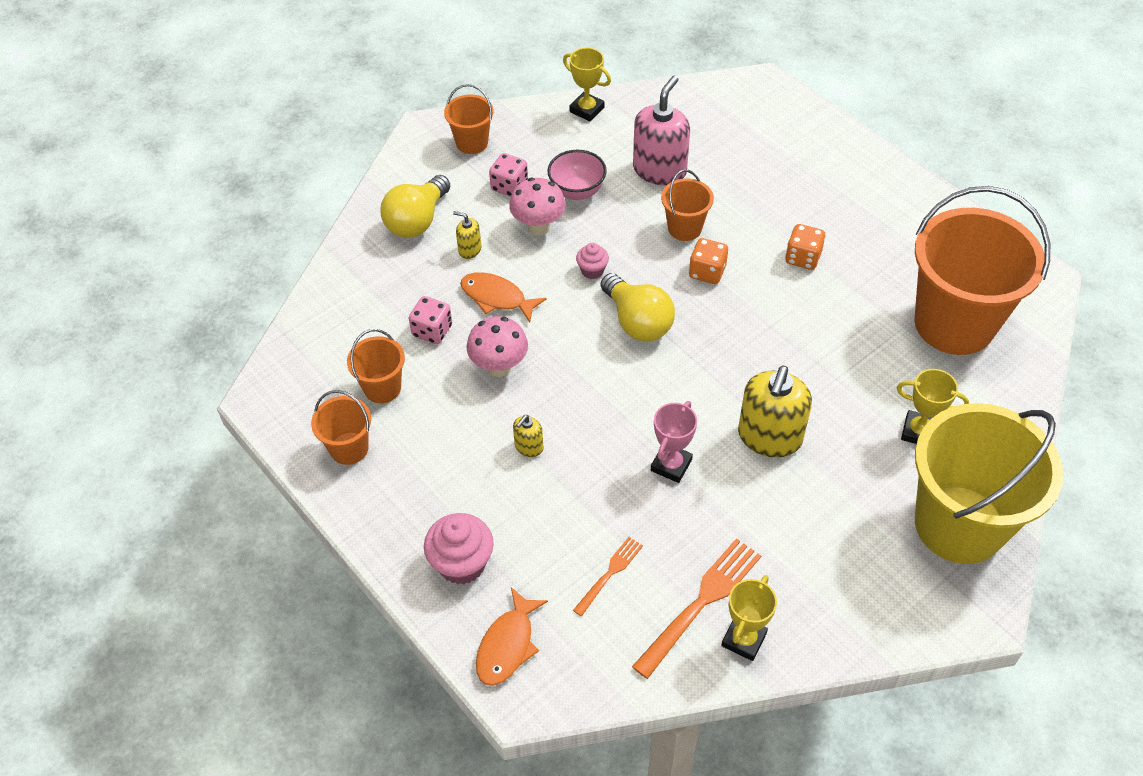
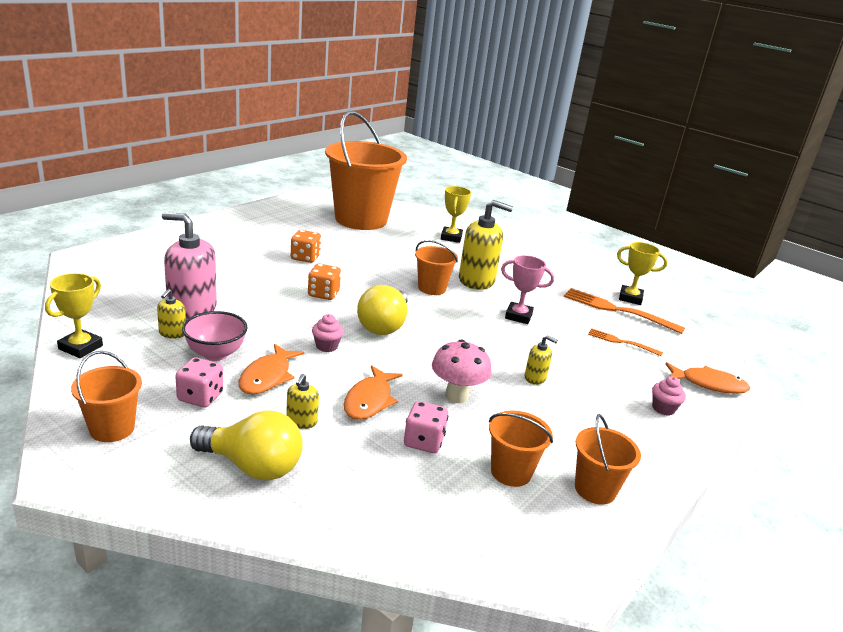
camera: 105 degrees left, 25 degrees down
(462, 563) = (663, 408): pink cupcake -> pink cupcake, size x0.56
(538, 227) = (267, 377): pink mushroom -> orange fish
(613, 161) = (172, 333): none -> yellow soap dispenser
(637, 321) = (384, 325): yellow light bulb -> yellow light bulb turned 150 degrees clockwise
(684, 228) = (271, 301): orange bucket -> orange bucket (432, 288)
(959, 524) = (511, 234): yellow bucket -> none

